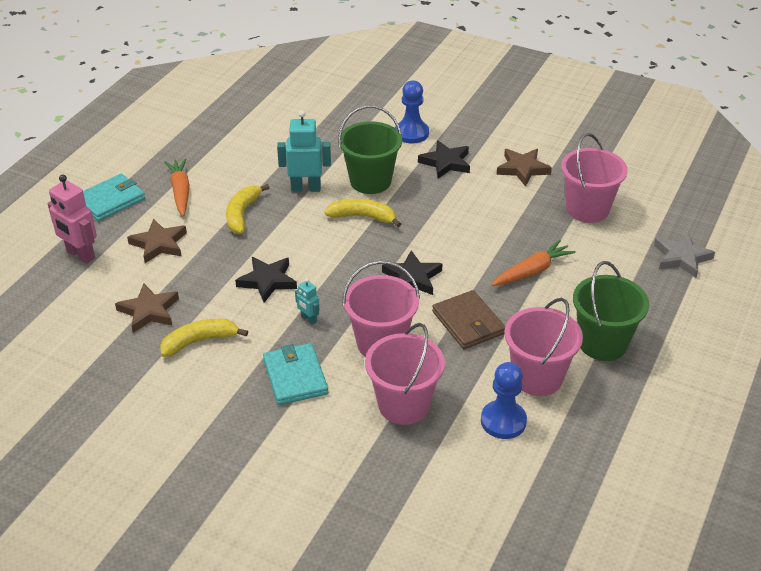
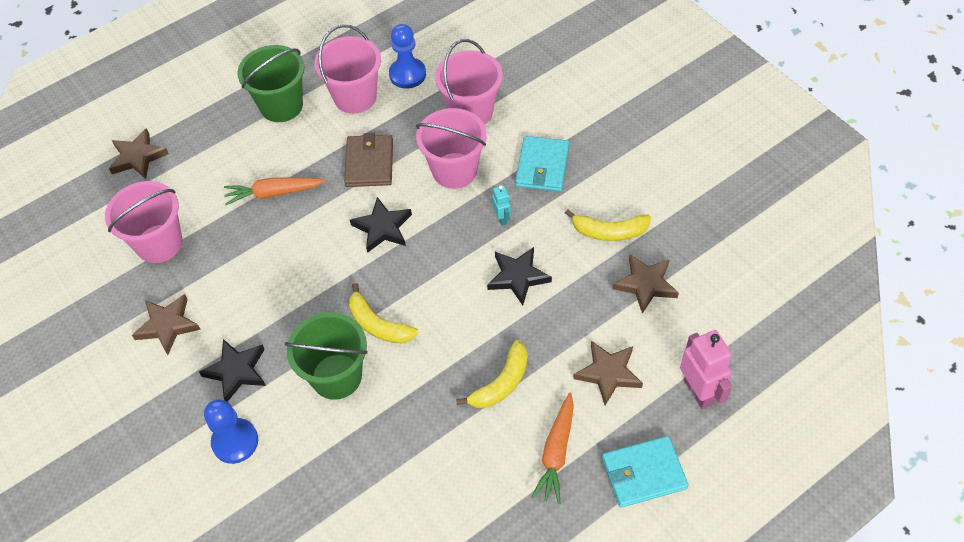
camera: 150 degrees left, 15 degrees up
(306, 188) = (412, 396): turquoise robot -> none
(681, 258) = (138, 157): grey star -> brown star

